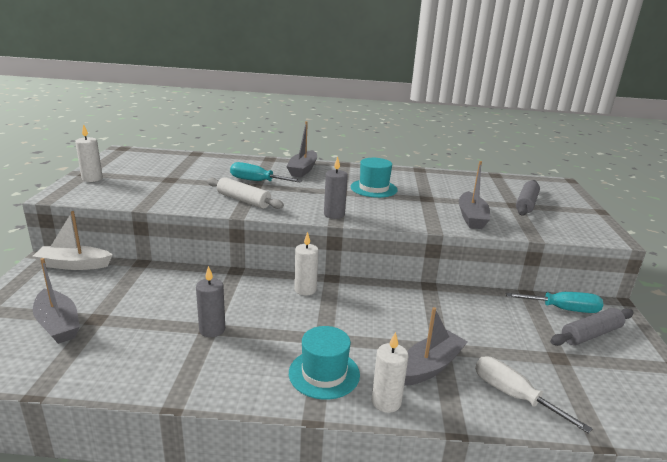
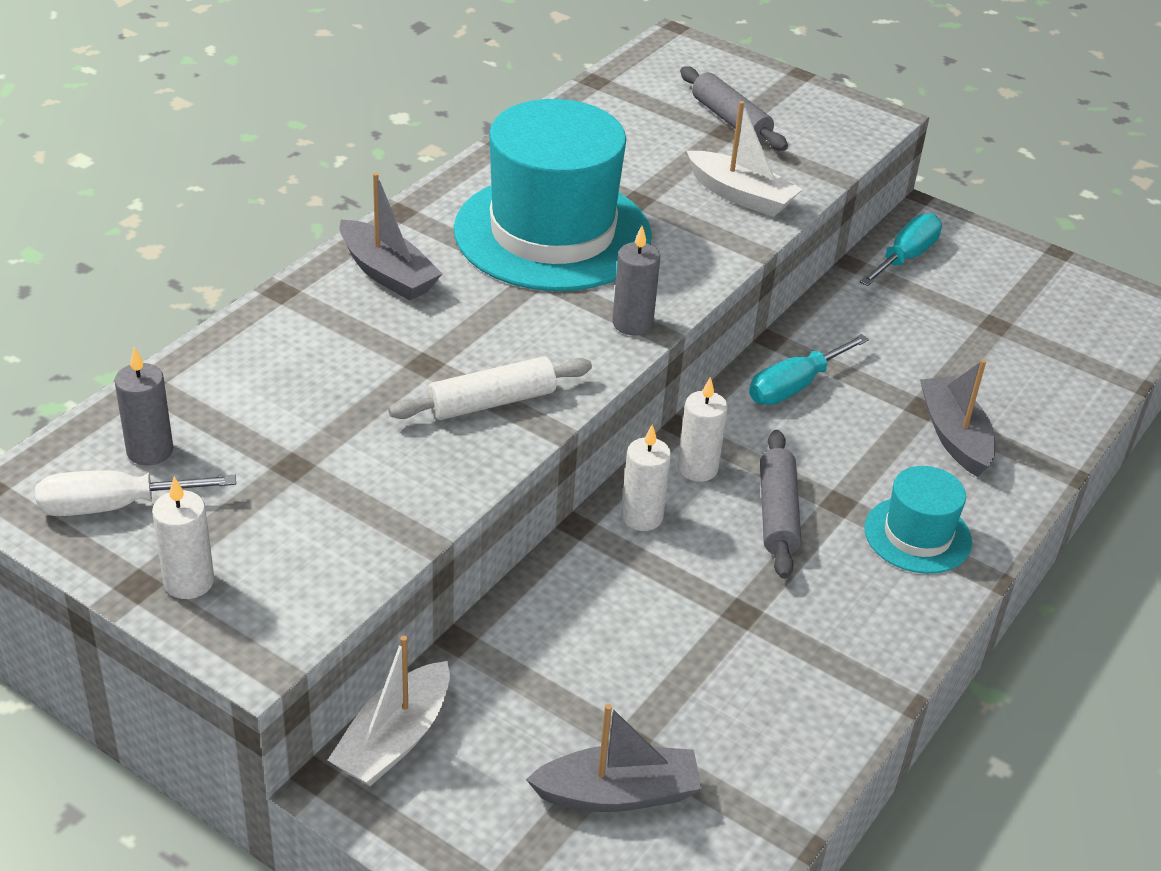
camera: 60 degrees left, 15 degrees up
(212, 330) = (749, 610): grey candle -> grey candle (150, 451)
(257, 181) = (404, 353): turquoise screwdriver -> turquoise screwdriver (794, 386)
(374, 188) = (552, 233): turquoise hat -> turquoise hat, size x2.04
(386, 402) = (999, 505): white candle -> white candle (641, 517)
(471, 217) = (741, 195): grey boat -> white boat
(513, 395) = (1040, 400): white screwdriver -> white screwdriver (113, 506)
(591, 334) = (968, 270): grey rolling pin -> grey rolling pin (777, 514)

